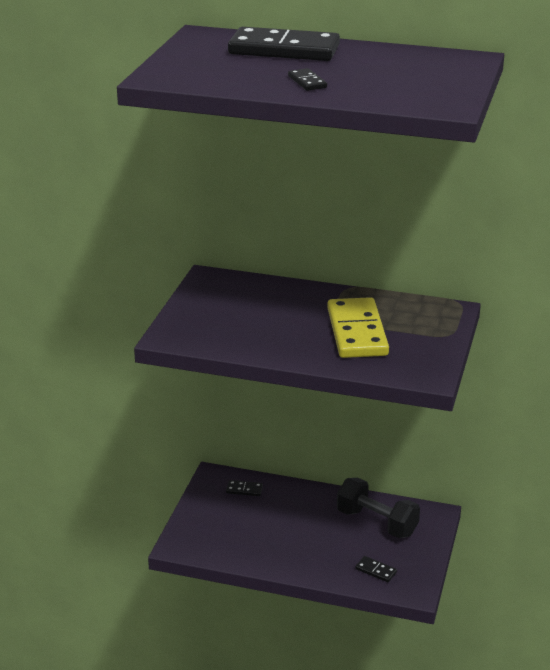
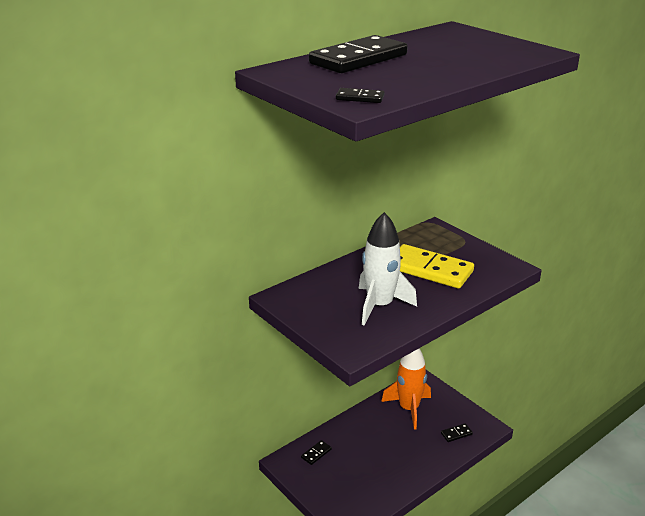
camera: 55 degrees left, 0 degrees up
(255, 327) = (379, 306): none -> white rocket
(307, 82) = (442, 69): black domino -> black domino (360, 98)
(377, 522) = (409, 408): black dumbbell -> orange rocket

